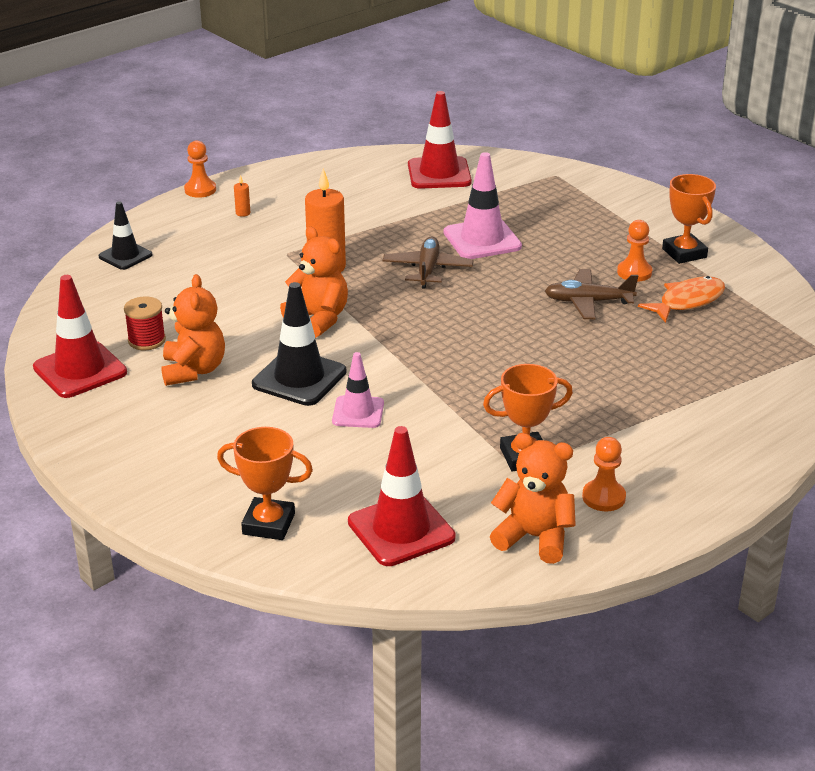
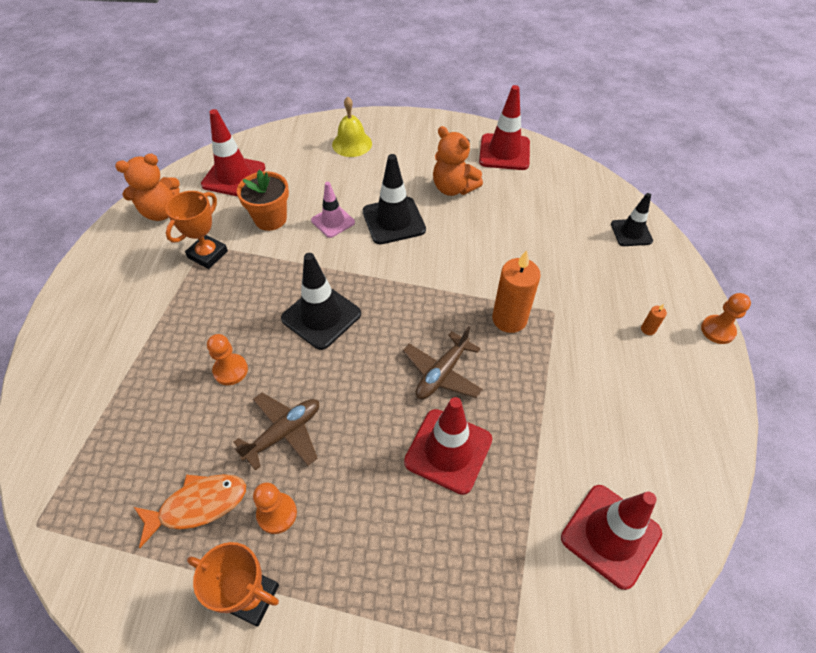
camera: 135 degrees right, 20 degrees up
(147, 340) = (507, 188): red spool -> none
(210, 482) = (352, 144): none -> yellow bell
(268, 524) = (299, 143): orange trophy -> none
(318, 319) = (445, 269): orange teddy bear -> none
(418, 453) = (270, 219): none -> orange flower pot
(427, 270) = (442, 373): brown plane -> brown plane turned 75 degrees clockwise
(473, 348) = (321, 316): none -> black traffic cone
(482, 240) = (448, 451): pink traffic cone -> red traffic cone
(603, 497) = (139, 257): orange pawn -> orange pawn (230, 370)
(687, 301) = (198, 505): orange fish -> orange fish turned 120 degrees counterclockwise

